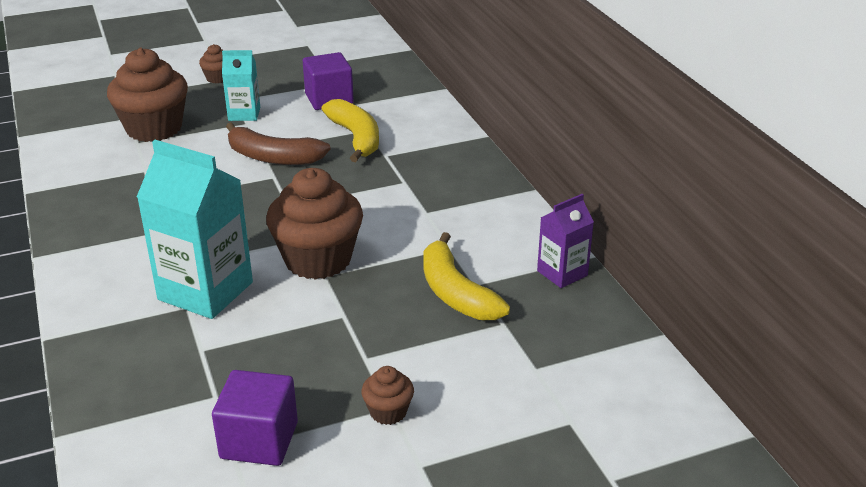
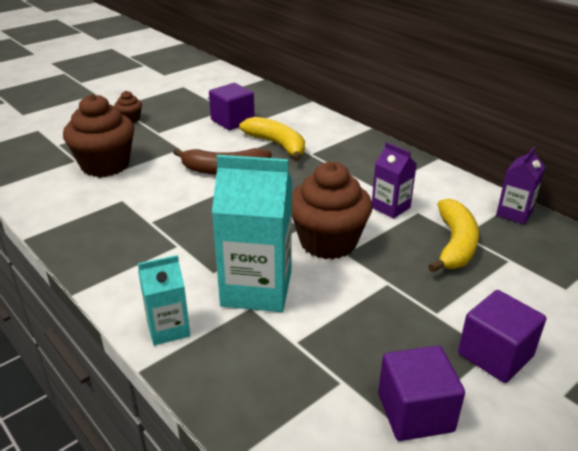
camera: 20 degrees left, 0 degrees up
(244, 114) = (173, 142): turquoise carton -> turquoise carton (168, 328)
(388, 412) = (495, 355): brown cupcake -> purple cube
(421, 236) = (390, 207): none -> purple carton
(455, 293) = (455, 244): yellow banana -> yellow banana turned 120 degrees counterclockwise

